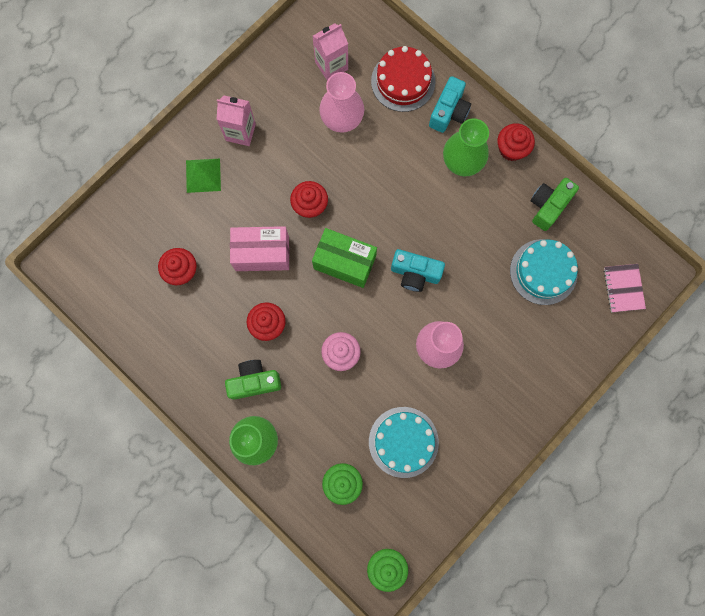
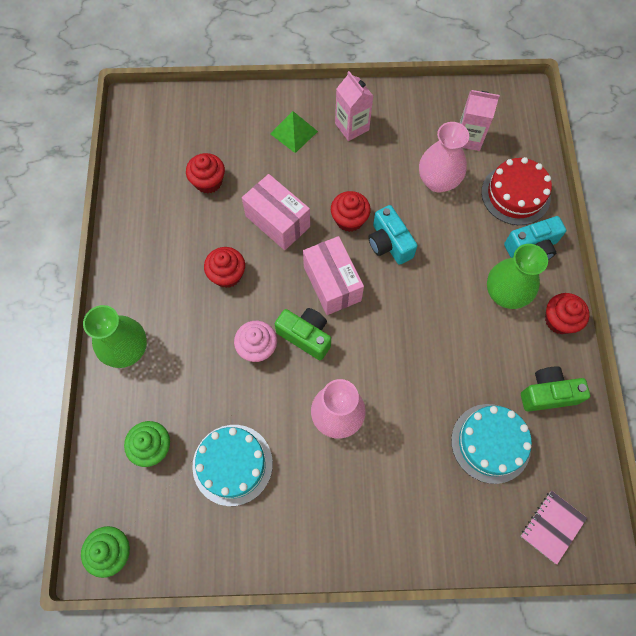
camera: 45 degrees right, 10 degrees down
(254, 381) = (173, 306): green camera -> green camera (306, 336)
(344, 262) = (332, 283): green box -> pink box
(415, 273) = (379, 343): turquoise camera -> turquoise camera (389, 243)

